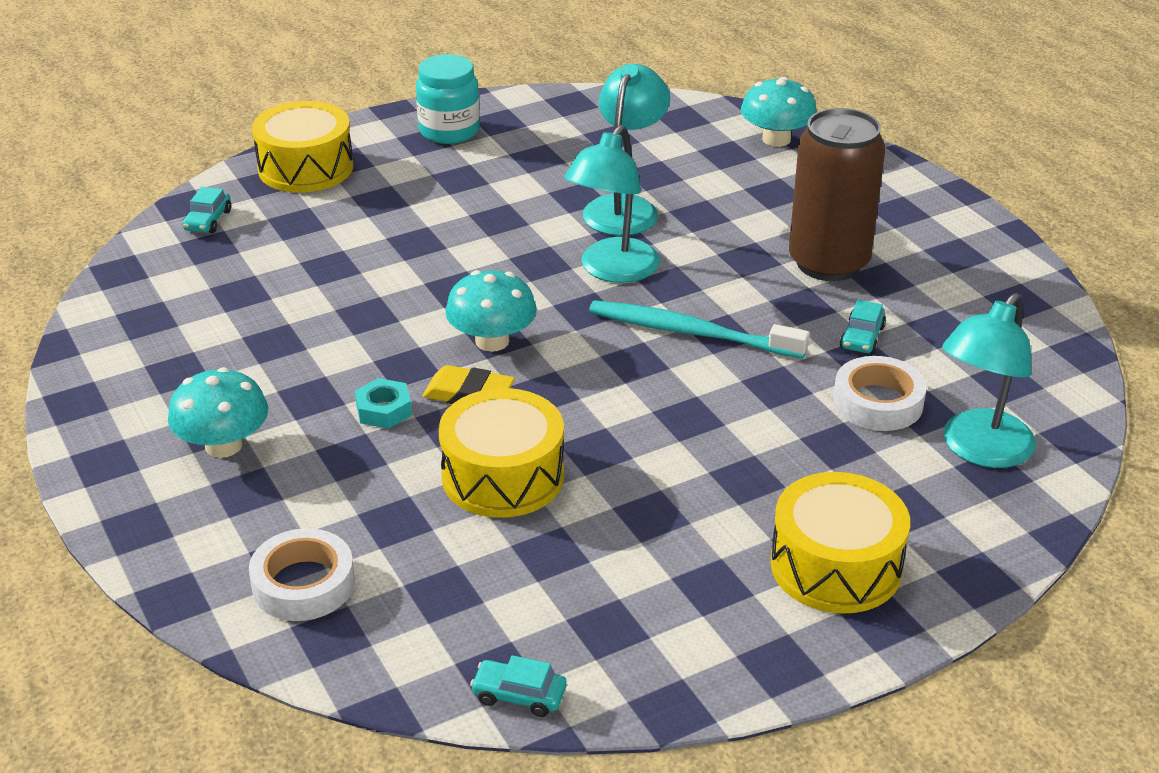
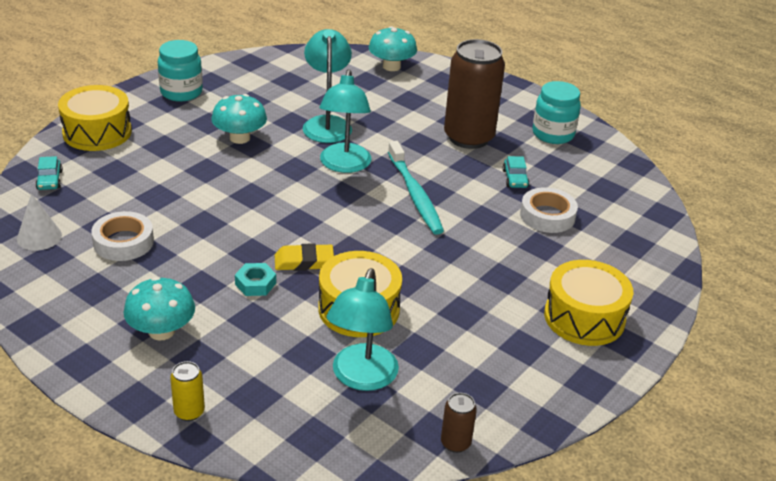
camera: 25 degrees left, 0 degrees up
(150, 291) = (39, 237): none -> white cone
(192, 558) = (189, 412): none -> yellow can
(303, 584) = (275, 409): white tape -> white tape (123, 242)
(492, 341) = (297, 224): turquoise mushroom -> turquoise mushroom (240, 138)
(519, 695) = (455, 443): turquoise car -> brown can
(690, 332) = (415, 195): turquoise toothbrush -> turquoise toothbrush turned 105 degrees counterclockwise
(970, 281) = (553, 134): none -> turquoise jar
(979, 450) = (618, 232): turquoise lamp -> turquoise lamp (361, 378)

